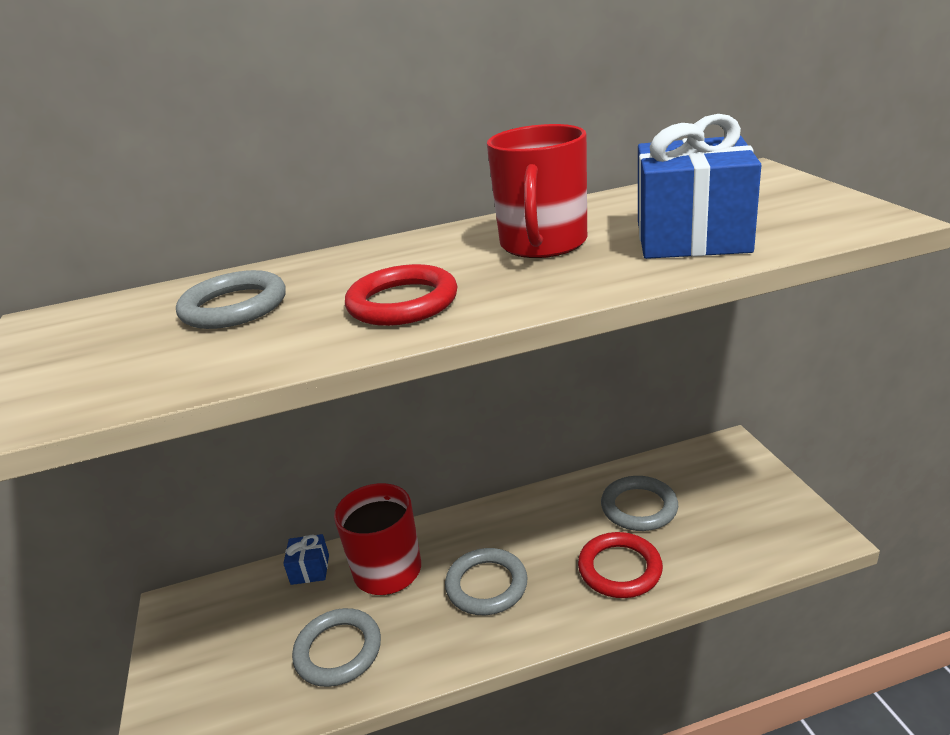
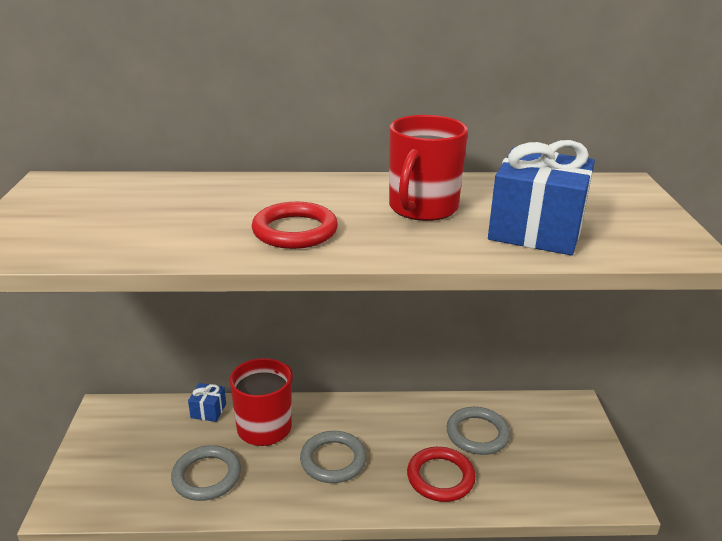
camera: 10 degrees right, 0 degrees up
(234, 307) = (180, 204): grey ring -> none

